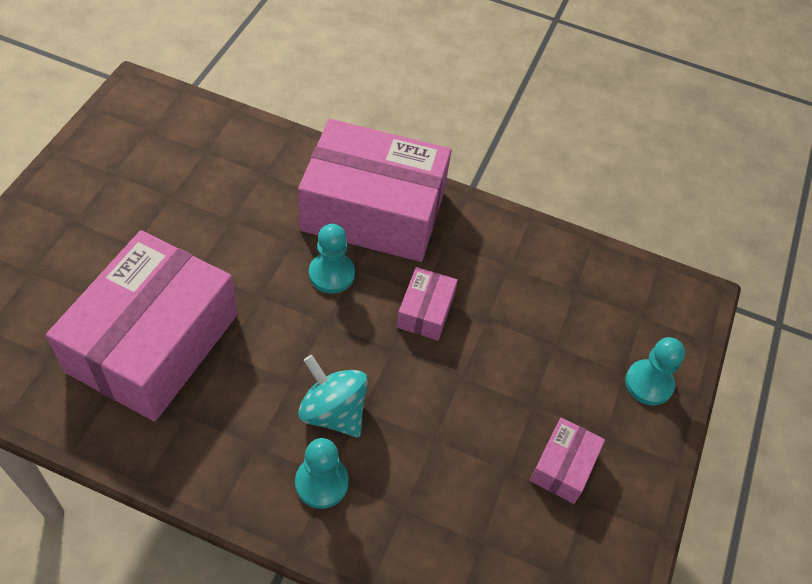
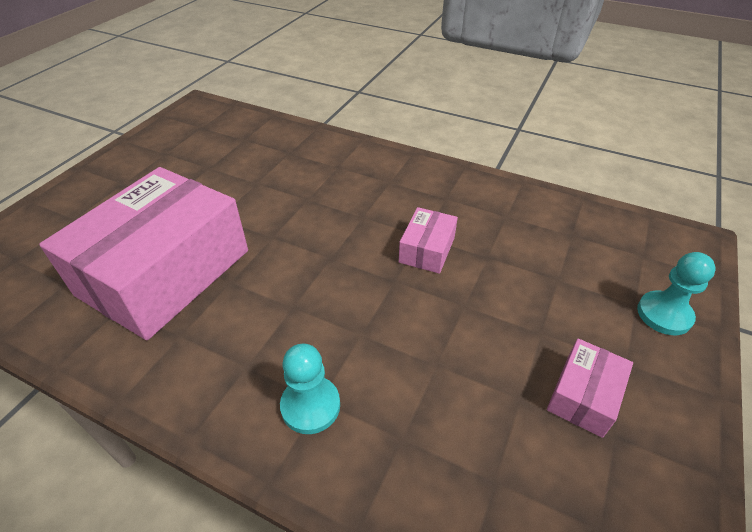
camera: 10 degrees right, 10 degrees down
(331, 274) = (340, 221): turquoise pawn -> none
(333, 412) = (330, 335): turquoise spinning top -> none
(373, 210) = (380, 176): pink box -> none

